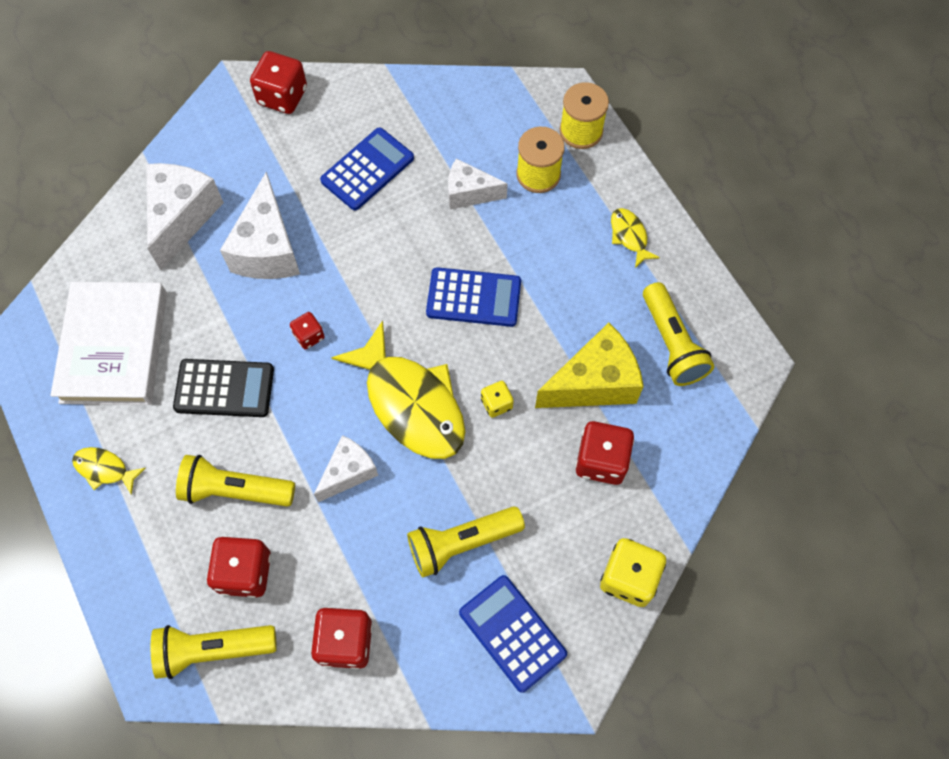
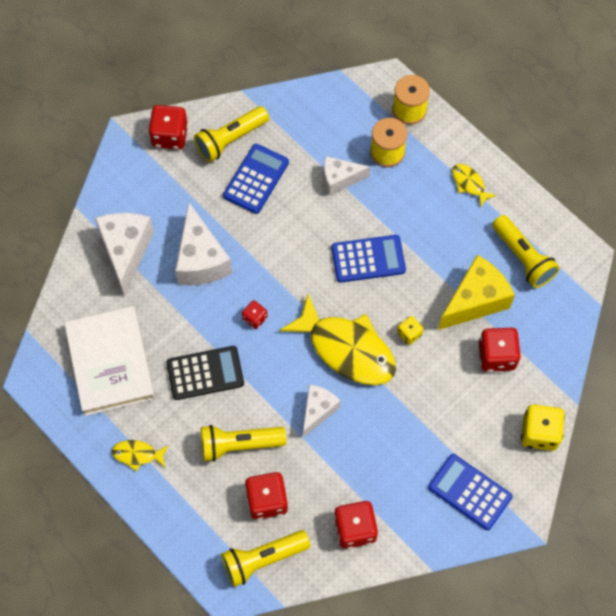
camera: 15 degrees left, 0 degrees up
(461, 543) = (415, 440): yellow flashlight -> yellow flashlight (230, 139)

